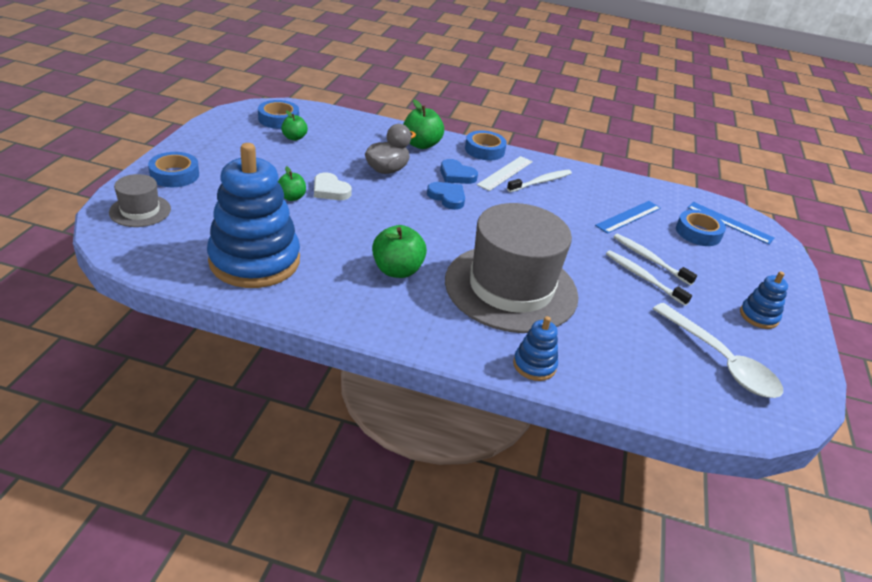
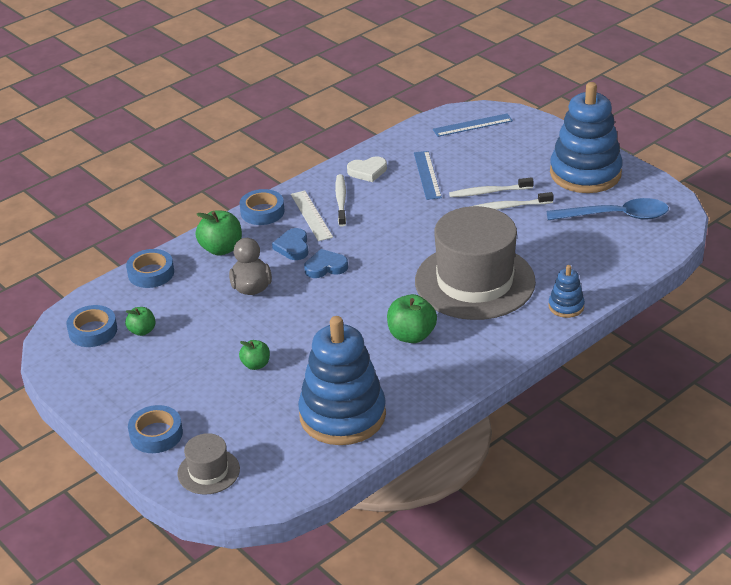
camera: 50 degrees left, 0 degrees up
(330, 190) = (261, 336): white heart -> white heart (367, 171)
(456, 175) = (293, 247): blue heart -> blue heart turned 105 degrees clockwise
(698, 233) = (473, 149): blue tape -> blue tape (151, 273)
(721, 361) = (616, 216): white spoon -> blue spoon
(758, 316) = (585, 173): blue stacking toy -> blue stacking toy, size x2.25

